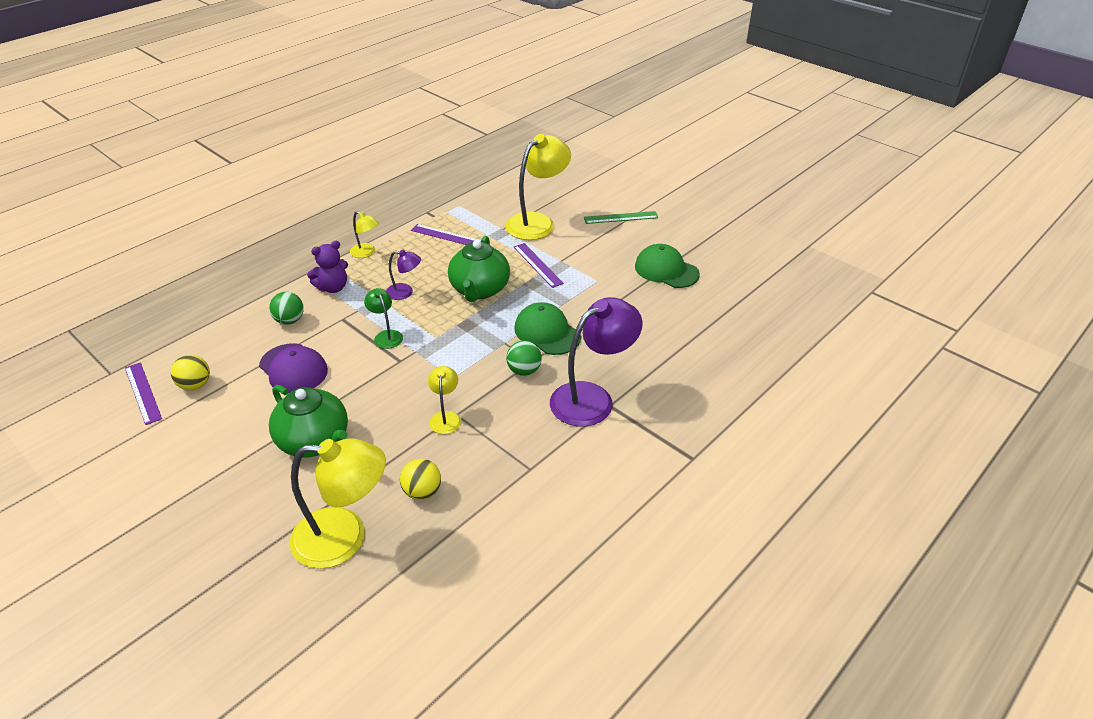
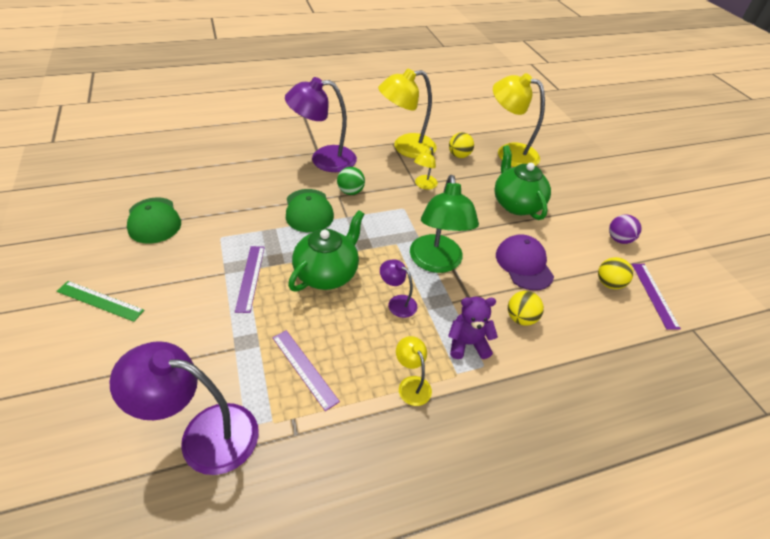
camera: 155 degrees left, 5 degrees up
(172, 447) = (619, 239): none -> purple ball
(289, 320) = (520, 318): green ball -> yellow ball
(386, 335) = (436, 262): green lamp -> green lamp, size x2.02
(478, 196) = (204, 434): none -> purple lamp
(537, 222) = (188, 339): yellow lamp -> yellow lamp (406, 148)

